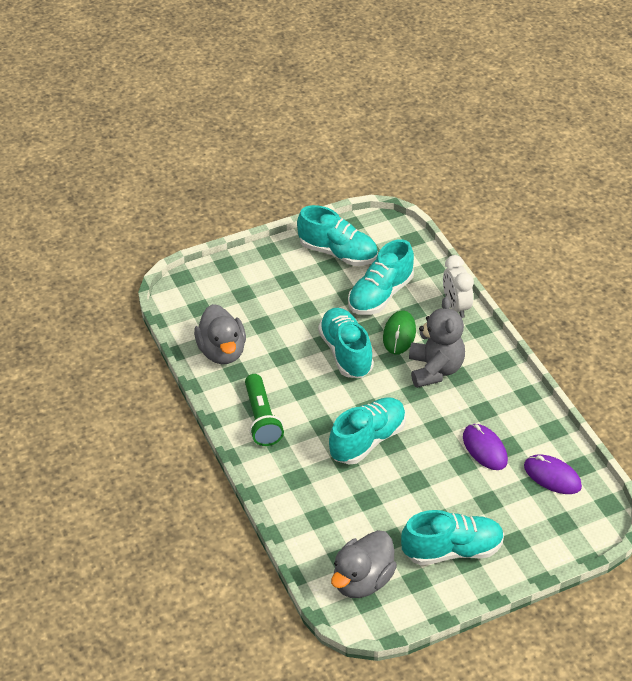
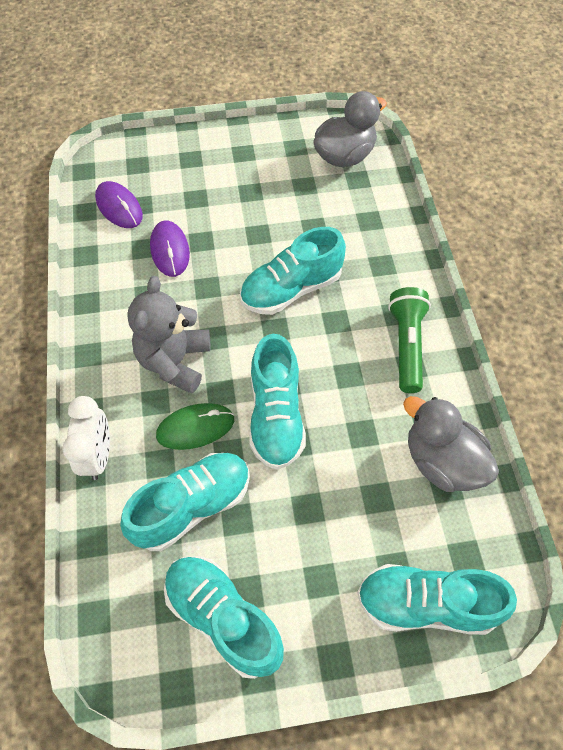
camera: 165 degrees left, 15 degrees up
(222, 351) = (442, 461): grey duck -> grey duck turned 45 degrees counterclockwise
(399, 334) = (195, 427): green mouse -> green mouse turned 45 degrees clockwise
(452, 550) = (251, 163): turquoise shoe -> turquoise shoe (426, 604)

